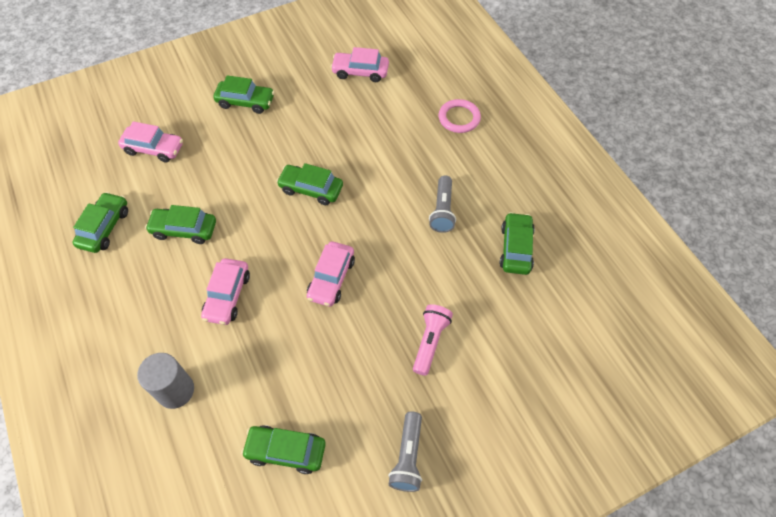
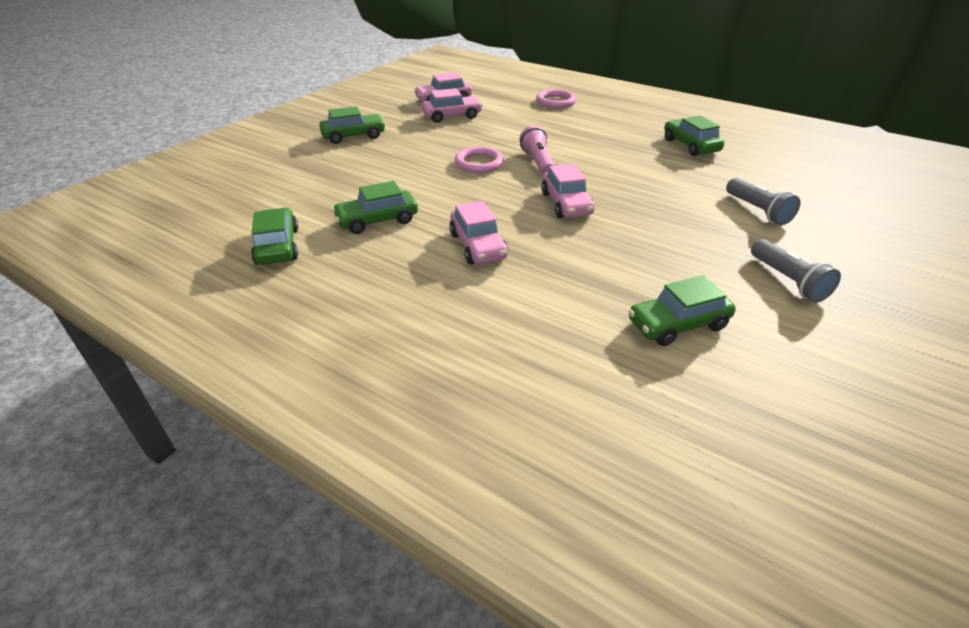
camera: 30 degrees left, 20 degrees down
(154, 148) = (283, 183): pink car -> pink car (452, 116)
(175, 390) = (503, 330): grey cylinder -> none
(311, 189) = (479, 163): green car -> pink ring
(430, 342) = (701, 210): pink flashlight -> pink flashlight (538, 162)
(442, 210) = (607, 144): grey flashlight -> grey flashlight (757, 211)

